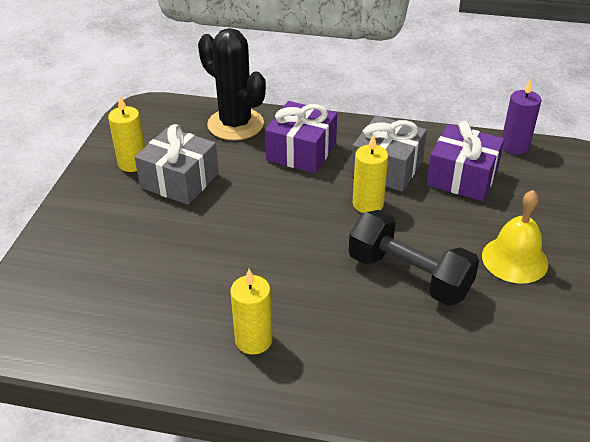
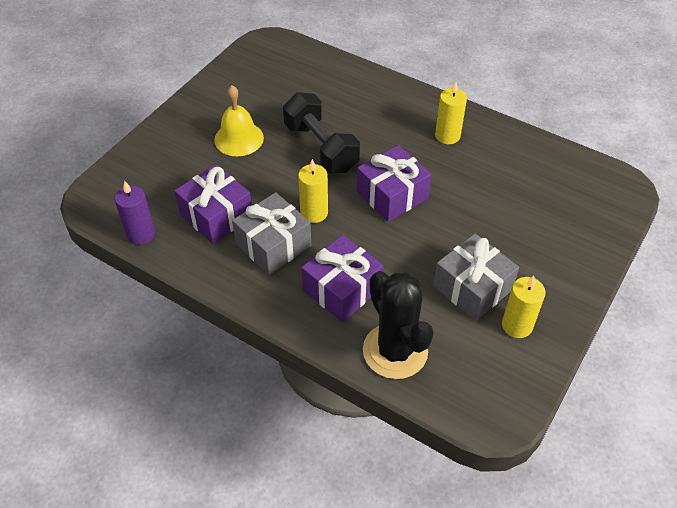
camera: 160 degrees left, 10 degrees up
(294, 243) = (392, 195): none -> purple gift

